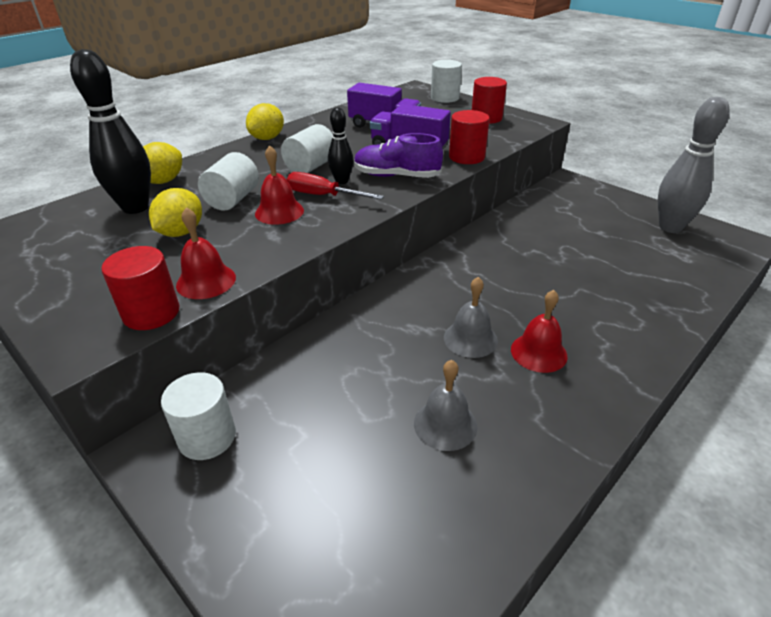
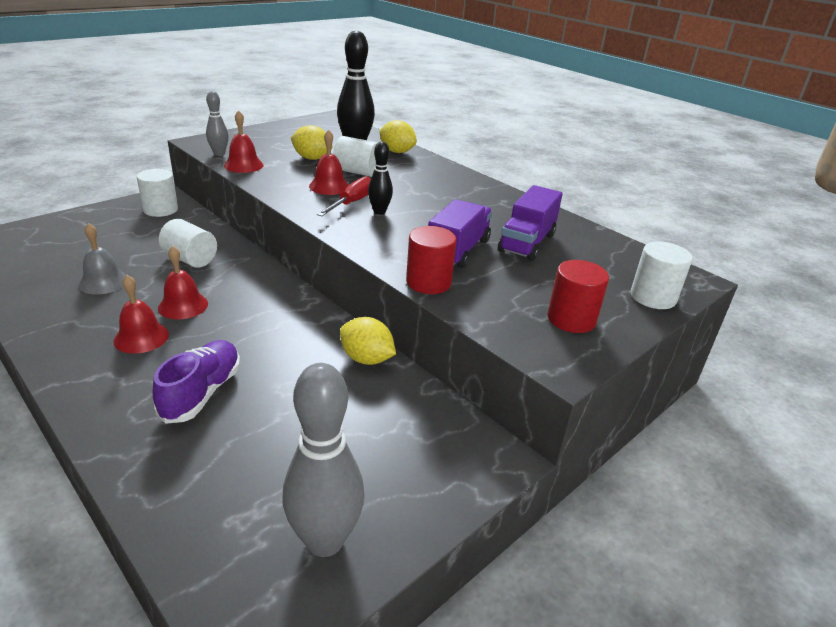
camera: 90 degrees right, 5 degrees down
(151, 313) = (219, 154): red cylinder -> grey bowling pin
(267, 138) = (485, 185): yellow lemon -> yellow lemon (366, 359)
(311, 167) = (414, 200): white cylinder -> white cylinder (190, 259)
(396, 176) = (384, 237): purple shoe -> purple shoe (202, 393)
(470, 339) = (183, 305): grey bell -> red bell

